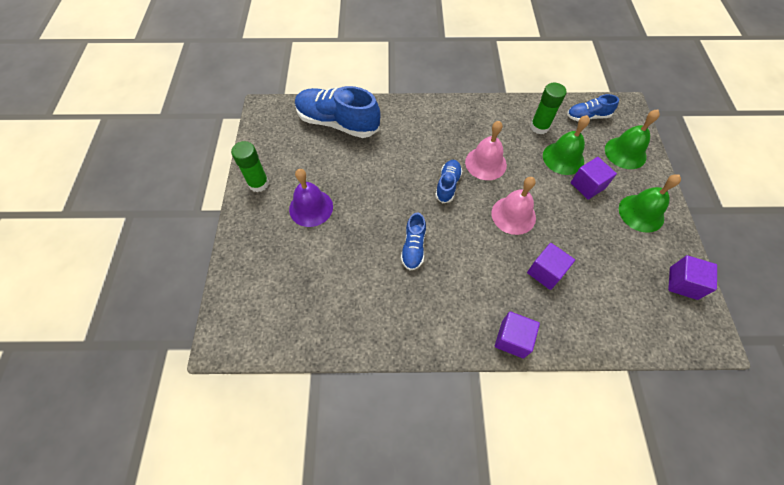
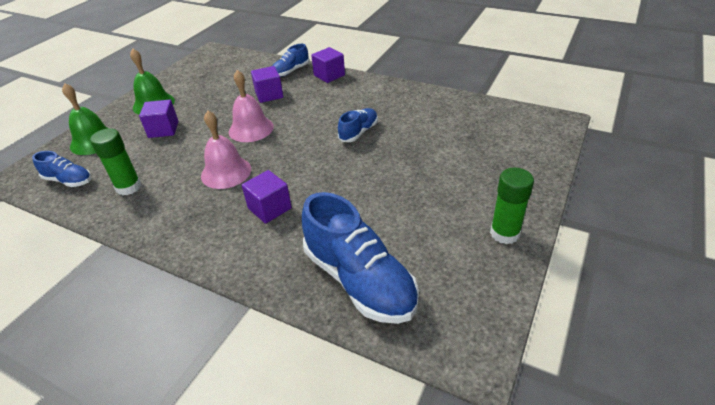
camera: 150 degrees left, 20 degrees down
(311, 208) = (444, 189): purple bell -> none
(447, 185) = (284, 166): blue shoe -> blue shoe (290, 71)
(563, 158) = (150, 154): green bell -> none
(683, 283) = (189, 70): purple cube -> purple cube (269, 208)

